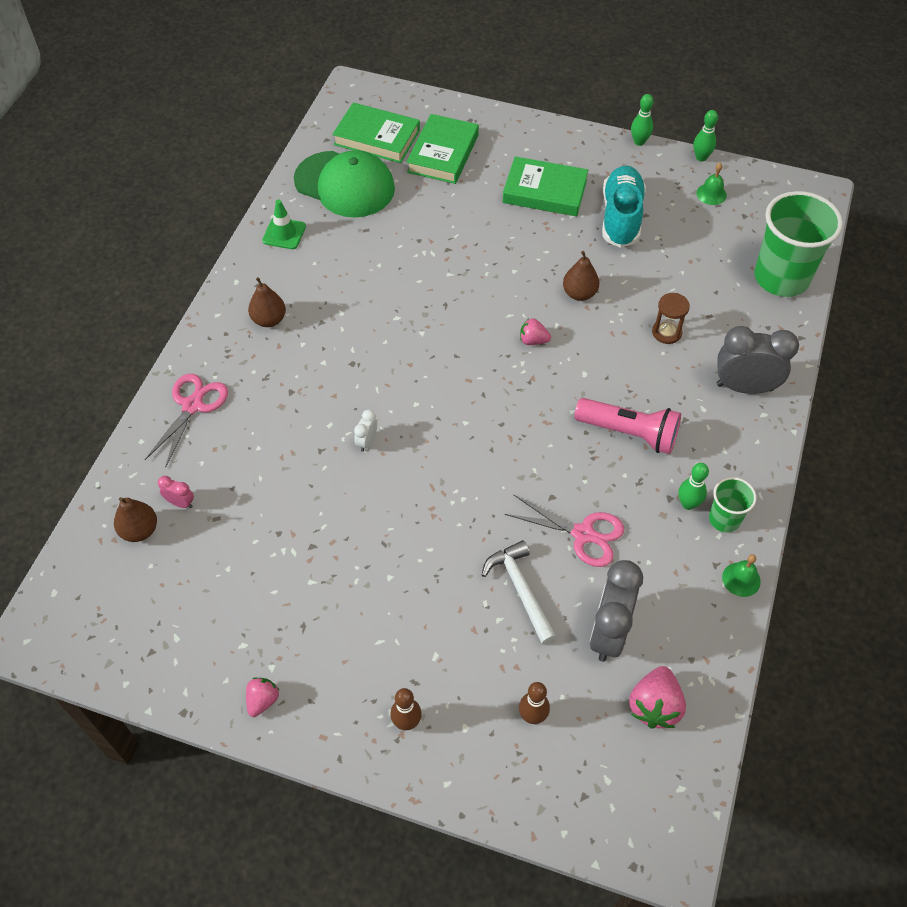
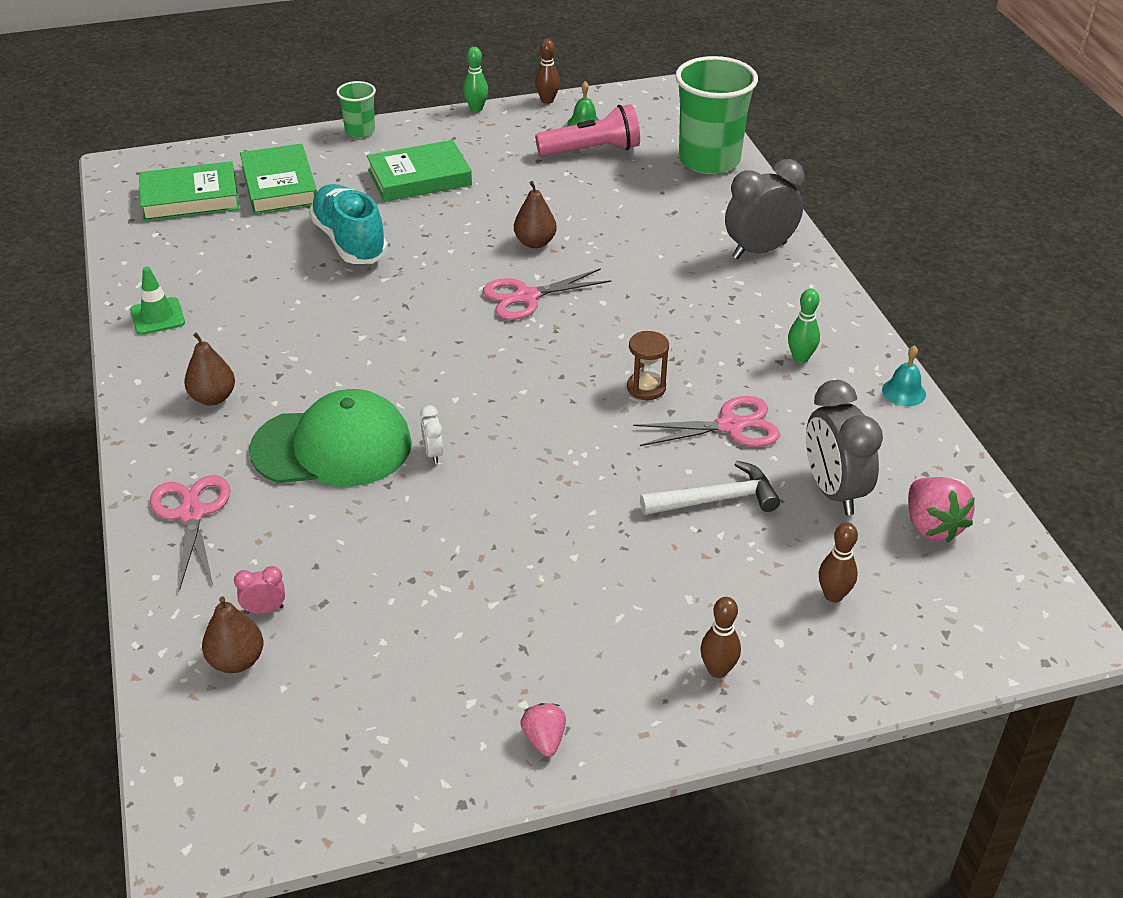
camera: 35 degrees left, 15 degrees down
(345, 184) = (190, 249): green cap -> green cap (332, 447)
(520, 589) = (716, 499): white hammer -> white hammer turned 135 degrees clockwise
(533, 340) = (526, 297): pink strawberry -> pink scissors
(621, 217) = (516, 170): turquoise shoe -> turquoise shoe (349, 241)
(629, 433) = (692, 329): pink flashlight -> pink flashlight (592, 151)
(666, 332) = (648, 239): brown hourglass -> brown hourglass (646, 388)
(701, 157) = (547, 100): green bowling pin -> brown bowling pin
(724, 519) = (843, 354): green cup -> green cup (360, 131)
(741, 579) = (903, 392): green bell -> turquoise bell

